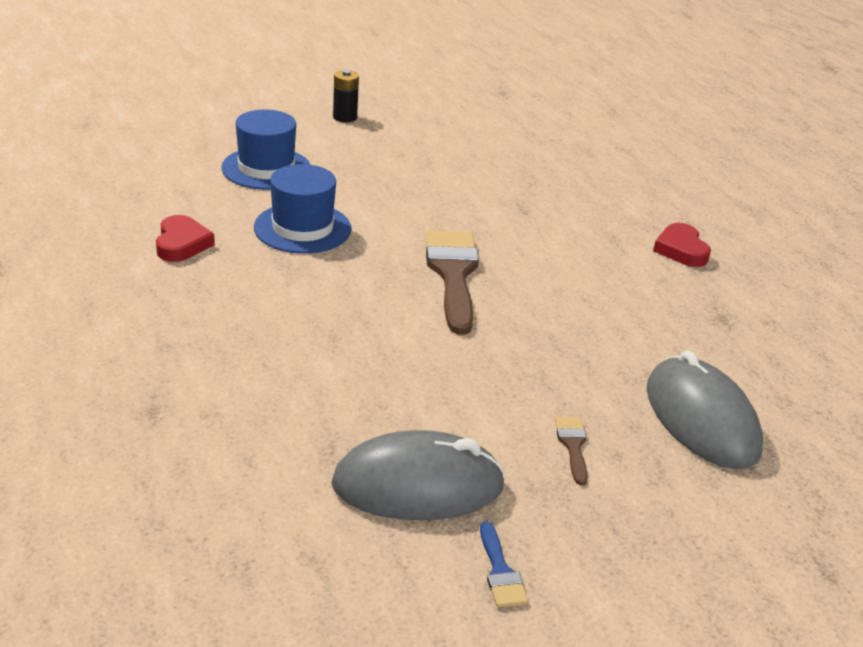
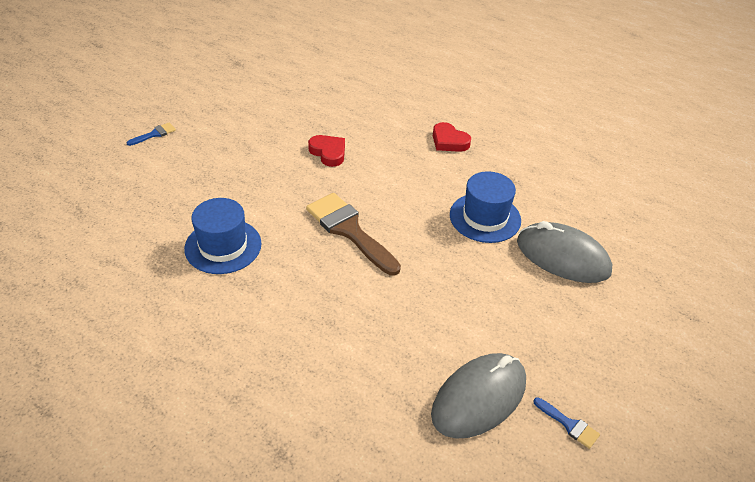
camera: 35 degrees left, 10 degrees up
(182, 244) = (155, 307): red heart -> red heart (328, 152)
(266, 168) = (146, 208): blue hat -> blue hat (485, 217)
(345, 117) = (154, 134): black battery -> blue brush
(573, 445) = (524, 316): brown brush -> none

